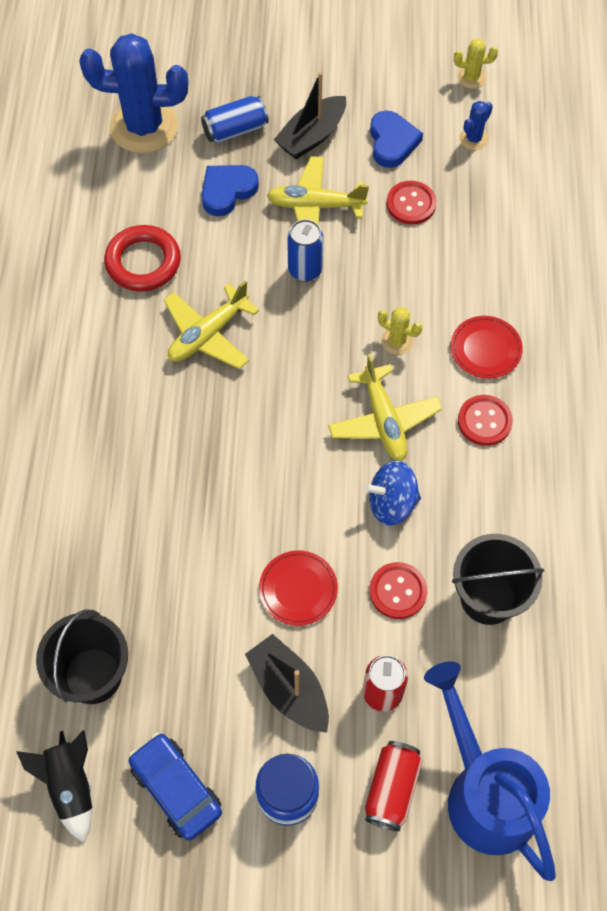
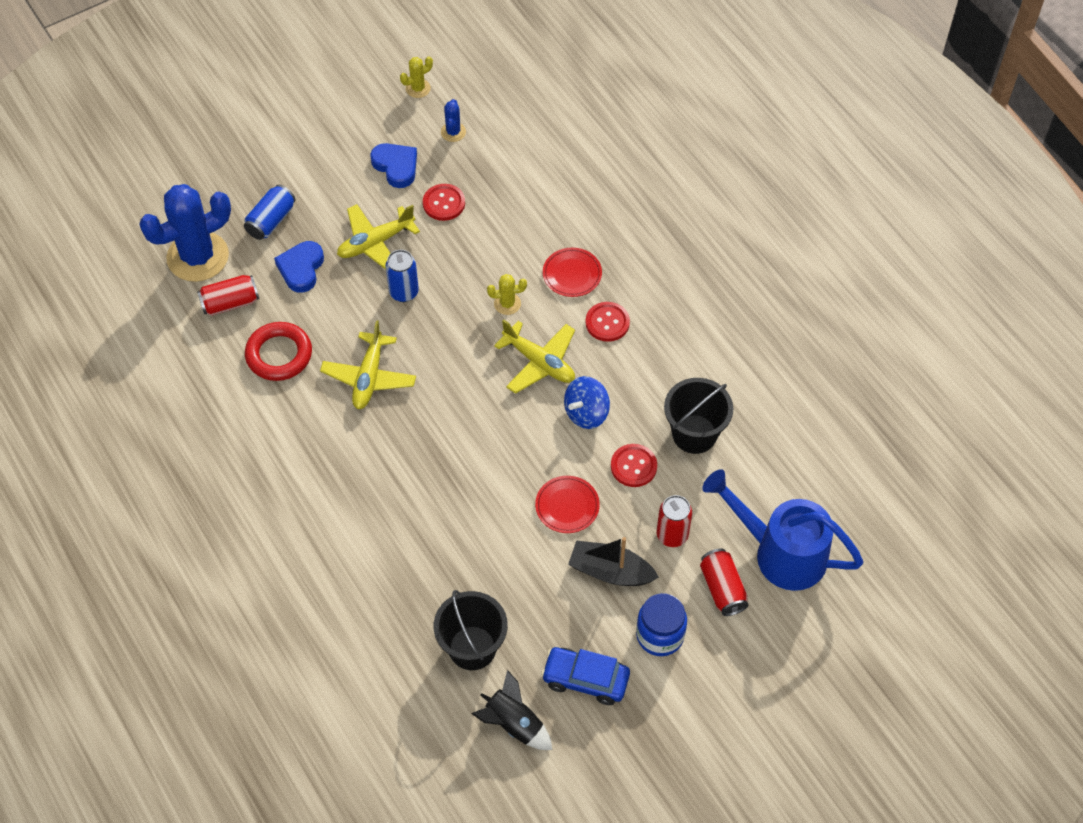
camera: 35 degrees left, 5 degrees down
(138, 187) = (230, 303): none -> red can
(311, 136) = (333, 194): black boat -> none

